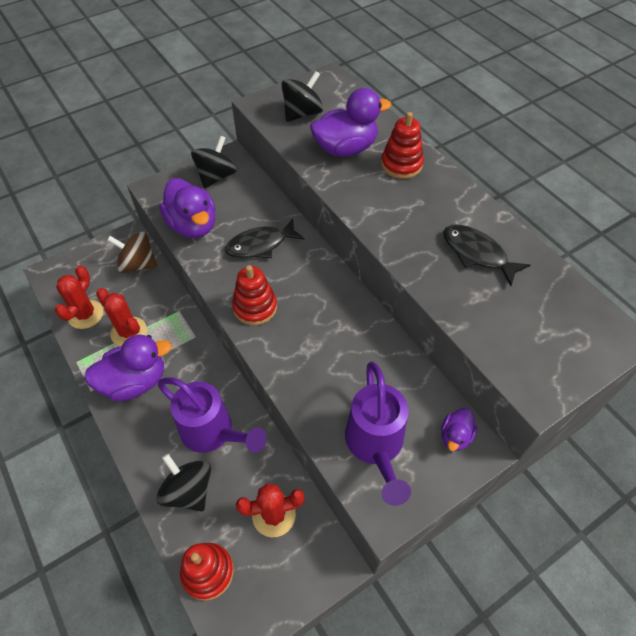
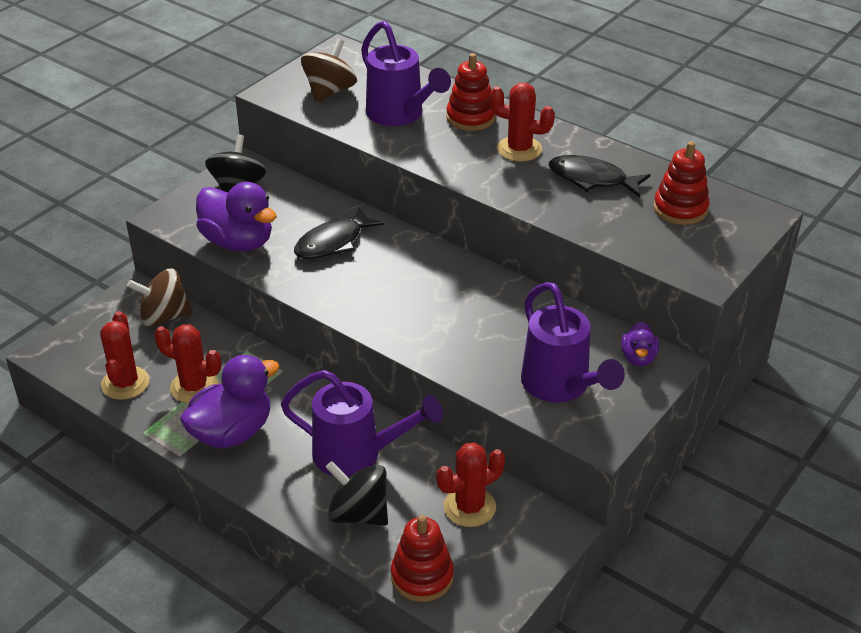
camera: 20 degrees left, 15 degrees down
(255, 307) = (360, 301): red stacking toy -> red stacking toy (680, 209)
(302, 113) = (329, 91): black spinning top -> brown spinning top
(345, 148) = (400, 115): purple duck -> purple watering can
(427, 206) = (519, 149): none -> red cactus

